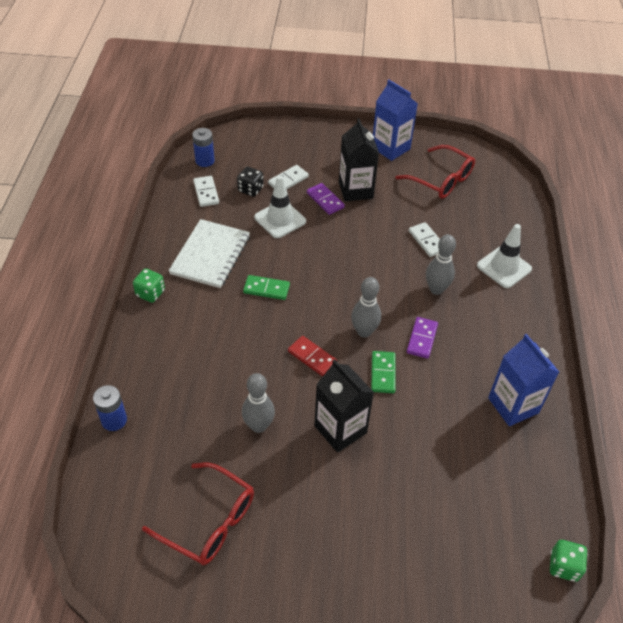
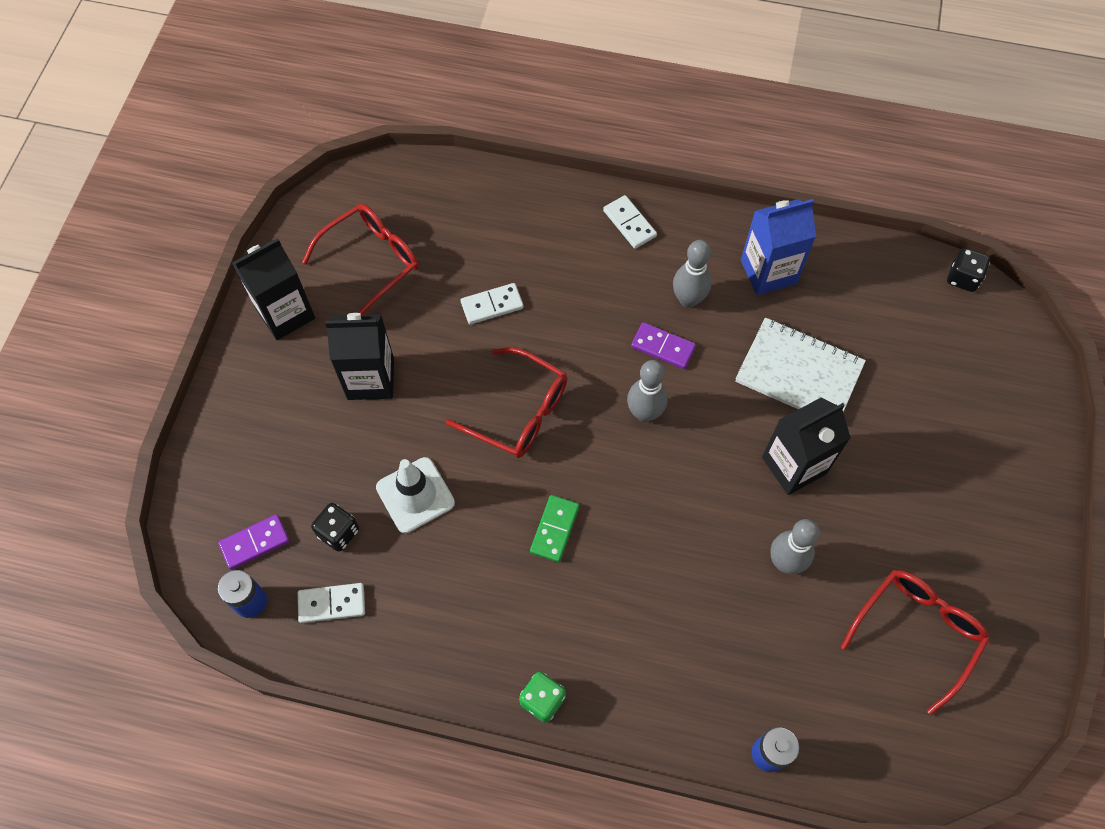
camera: 80 degrees left, 15 degrees up
(210, 255) = (475, 605): white notebook -> white notebook (799, 373)
(288, 180) = (328, 473): white domino -> white domino (629, 223)
(312, 357) = (681, 483): red domino -> none
(325, 200) = (385, 425): purple domino -> purple domino (255, 543)
(349, 263) = (519, 412): none -> red glasses
(383, 373) = (713, 402): green domino -> none
(390, 148) = (285, 313): blue carton -> black carton
(436, 289) = (582, 313): grey bowling pin -> grey bowling pin (688, 299)
(504, 267) = (553, 226): white traffic cone -> none
(563, 566) = (962, 278): green dice -> black dice

